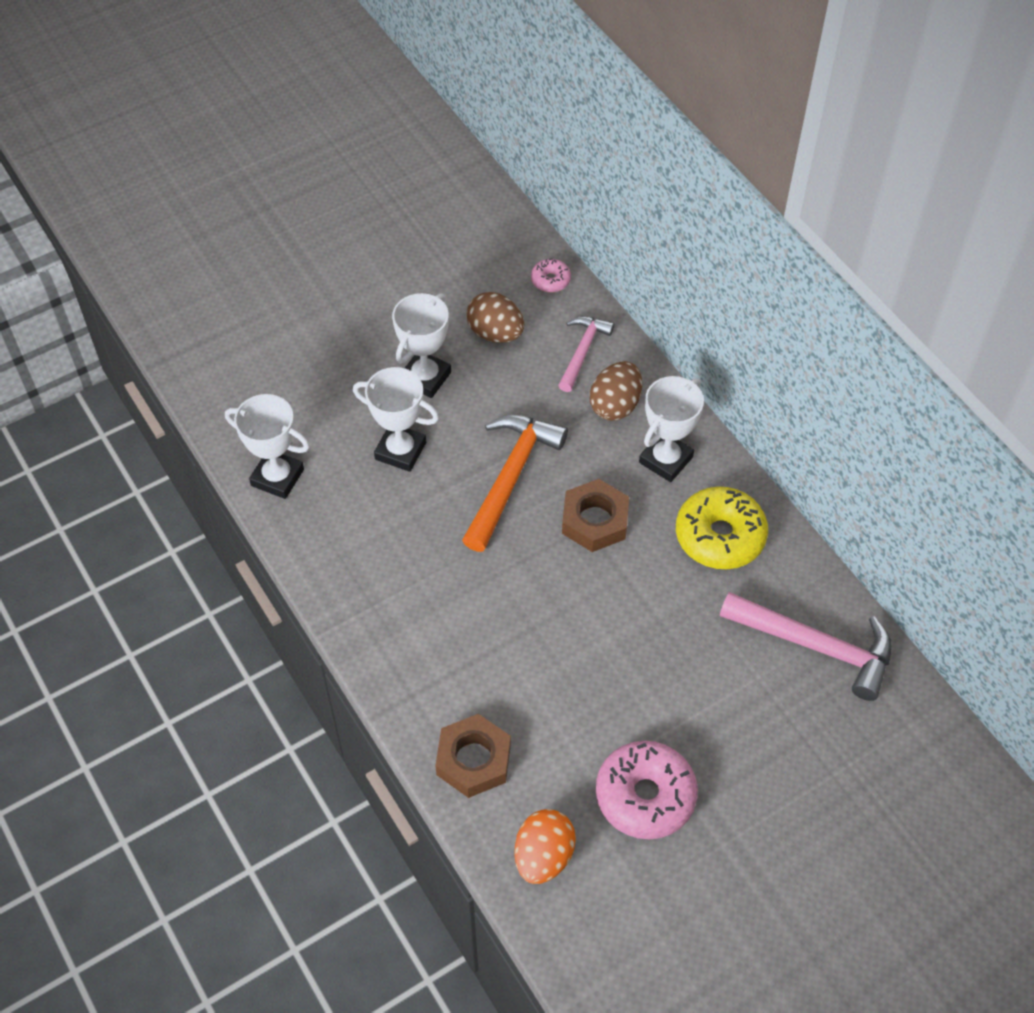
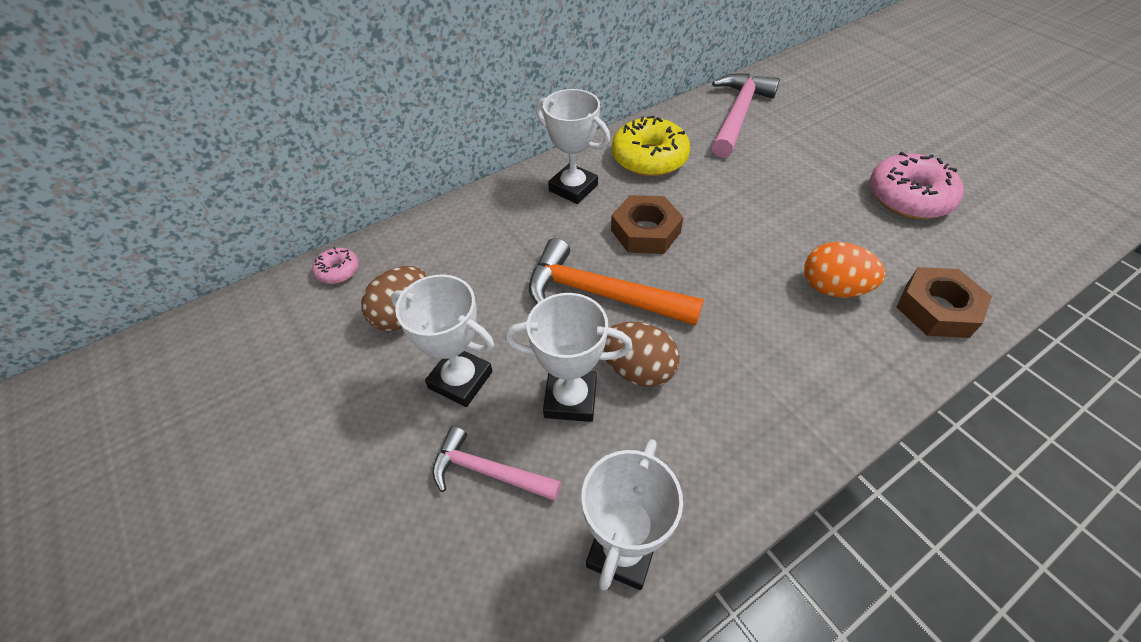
camera: 90 degrees left, 5 degrees down
(400, 451) = (570, 398): white trophy -> white trophy turned 75 degrees clockwise
(543, 856) = (1001, 256): orange egg -> orange egg (833, 288)
(582, 351) = (440, 244): pink hammer -> pink hammer (488, 471)
(615, 405) = (510, 220): brown egg -> brown egg (637, 370)

